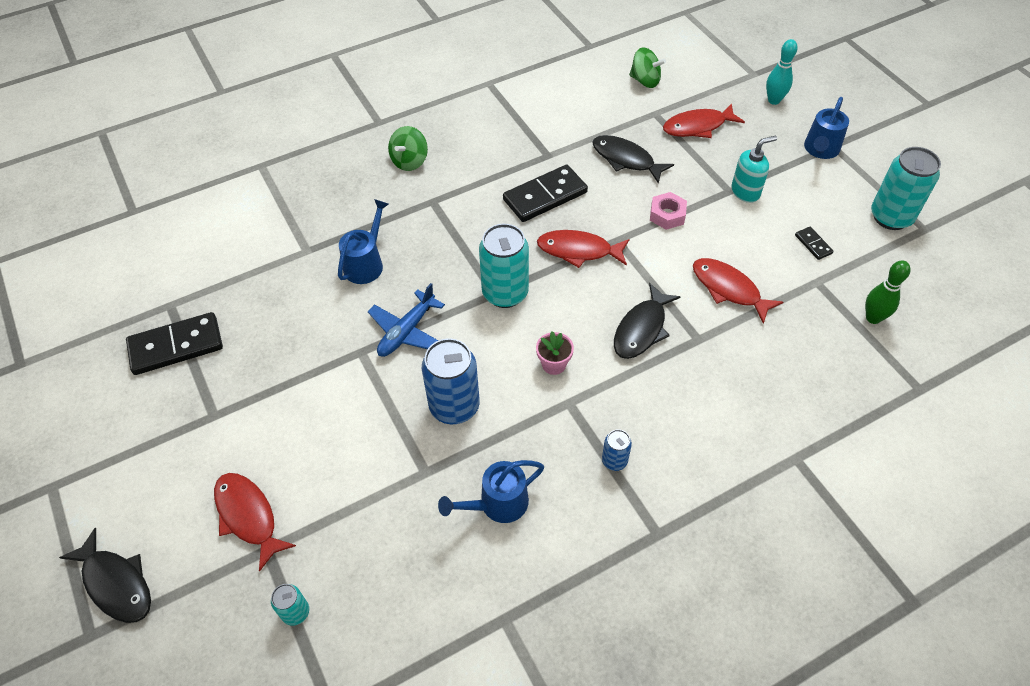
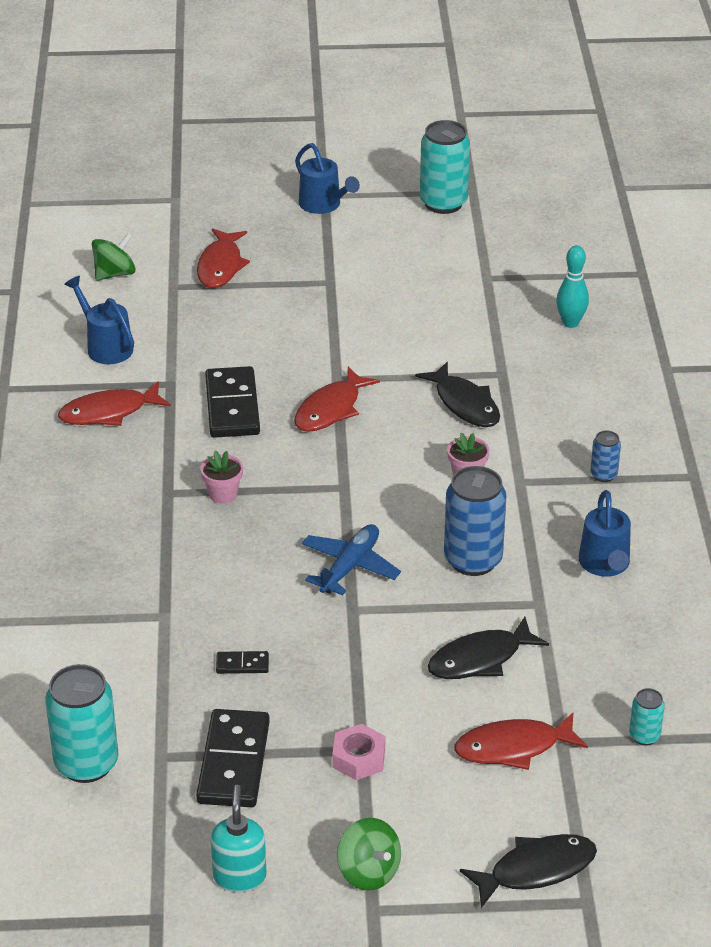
camera: 65 degrees left, 15 degrees down
(366, 263) = (224, 571): blue watering can -> blue watering can (105, 346)
(407, 331) = (350, 567): blue plane -> blue plane turned 120 degrees counterclockwise
(409, 161) = (84, 491): green spinning top -> green spinning top (369, 872)
(447, 230) = (223, 494): none -> pink flower pot
(505, 293) = (350, 479): turquoise can -> turquoise can (86, 763)
(626, 159) = (226, 331): black fish -> black fish (480, 659)
(667, 215) = (330, 333): pink nut -> pink nut (358, 758)
(729, 289) = (456, 332): red fish -> red fish (109, 412)
(745, 192) = (340, 272): turquoise soap dispenser -> turquoise soap dispenser (239, 876)
(774, 100) = (227, 203): turquoise bowling pin -> turquoise bowling pin (570, 323)
(813, 244) = (440, 261): black domino -> black domino (242, 664)
(873, 318) = (550, 264): green bowling pin -> none

